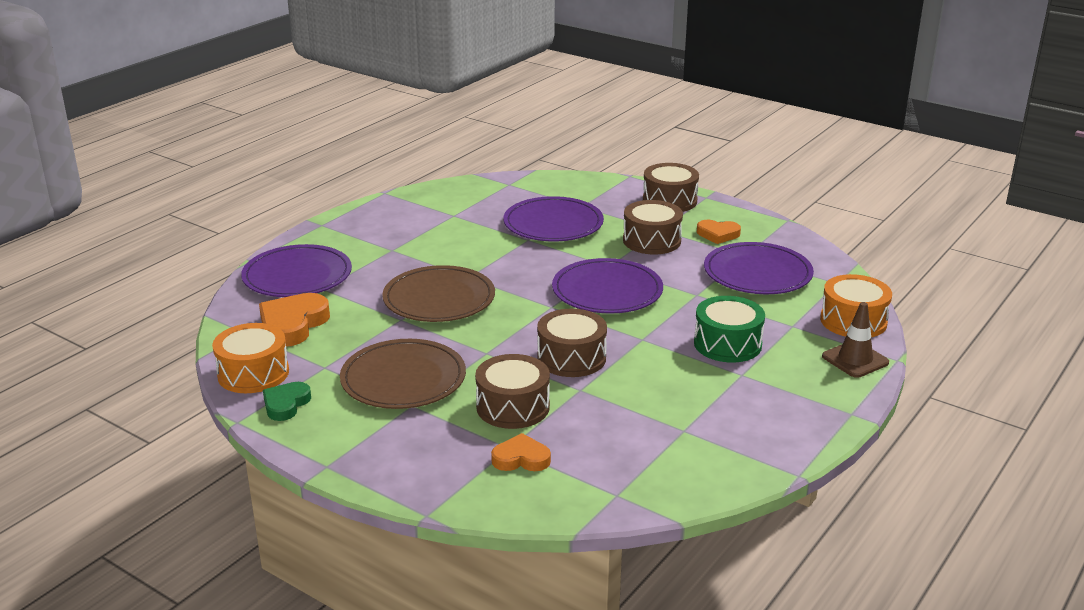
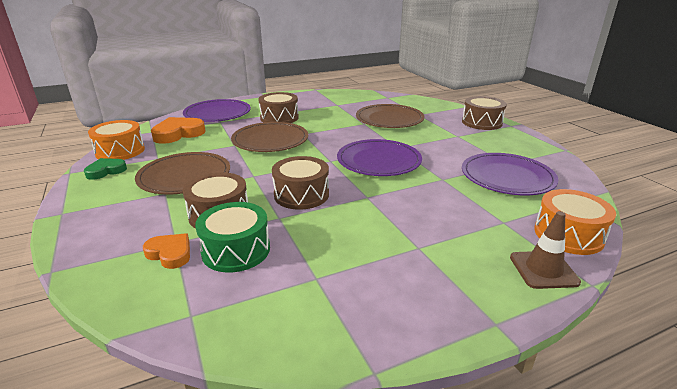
camera: 30 degrees right, 0 degrees up
(553, 224) = (389, 119): purple plate -> brown plate
(652, 241) = (444, 140): brown drum -> brown drum (279, 118)
(718, 234) = (498, 147): orange heart -> none
(727, 344) = (431, 220): green drum -> green drum (236, 250)

